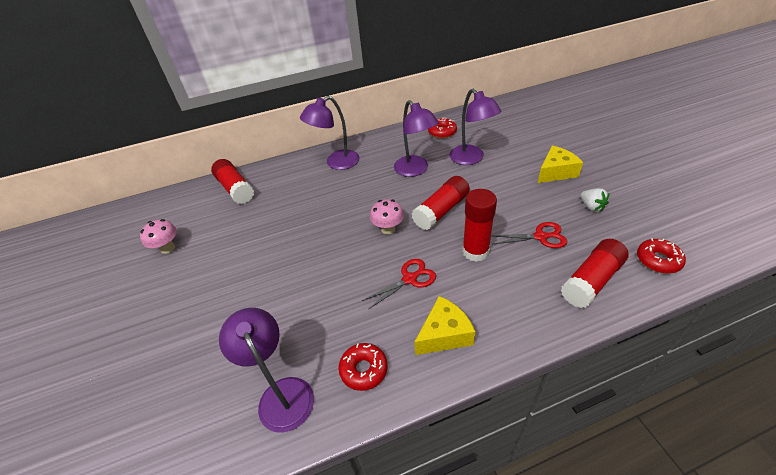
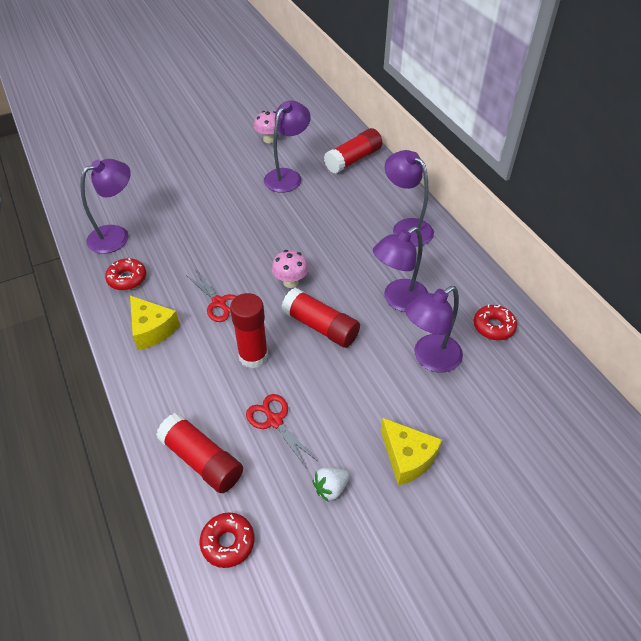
camera: 80 degrees right, 5 degrees up
(238, 233) = (287, 176): none -> purple lamp
(540, 237) = (274, 420): red scissors -> red scissors turned 150 degrees clockwise

